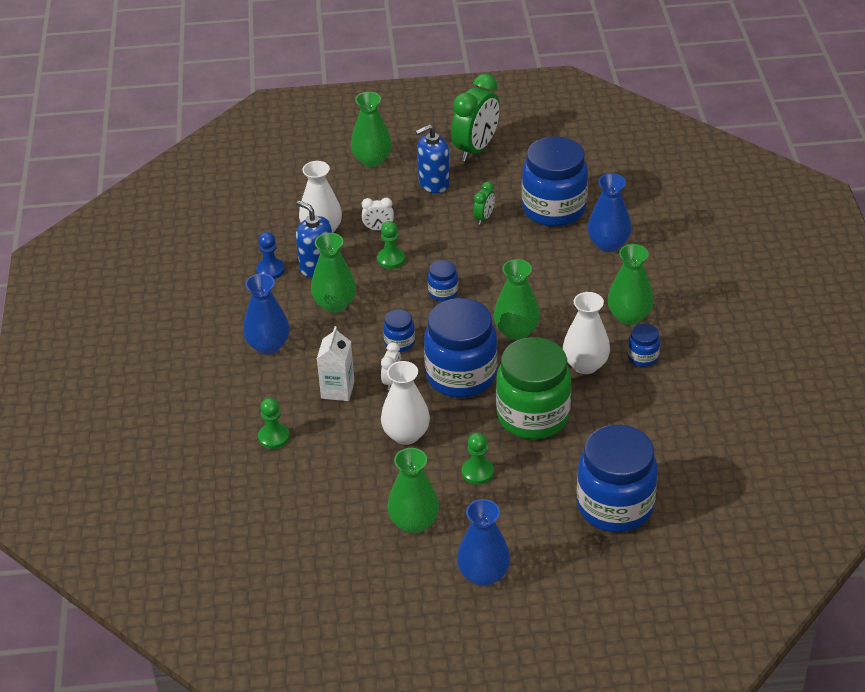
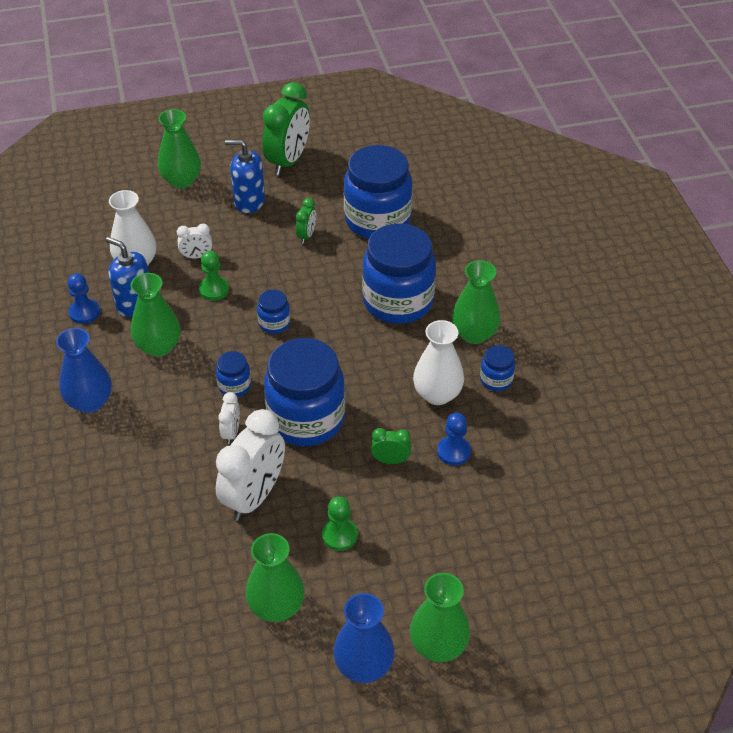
camera: 10 degrees left, 5 degrees up
(274, 437) = (106, 514): green pawn -> none
(337, 390) = (172, 449): white carton -> none
(406, 435) = (254, 496): white vase -> white clock
(434, 183) = (249, 201): blue soap dispenser -> blue soap dispenser turned 45 degrees clockwise
(516, 331) = (358, 361): green vase -> green vase (438, 645)
(533, 416) = (390, 460): green jar -> green clock
(592, 414) = (453, 451): none -> blue pawn
(608, 244) = (439, 255): blue vase -> none
(615, 506) = (496, 562): blue jar -> blue jar (398, 301)

